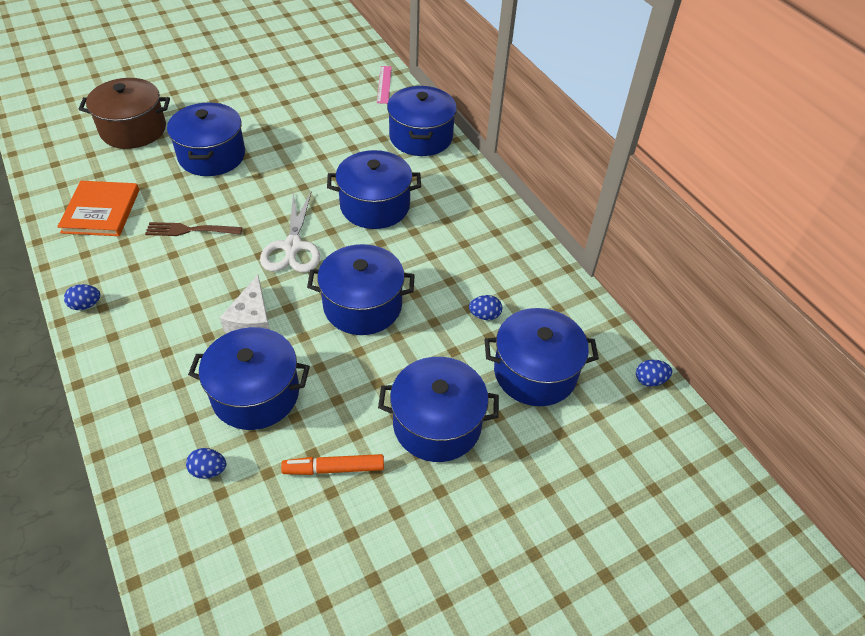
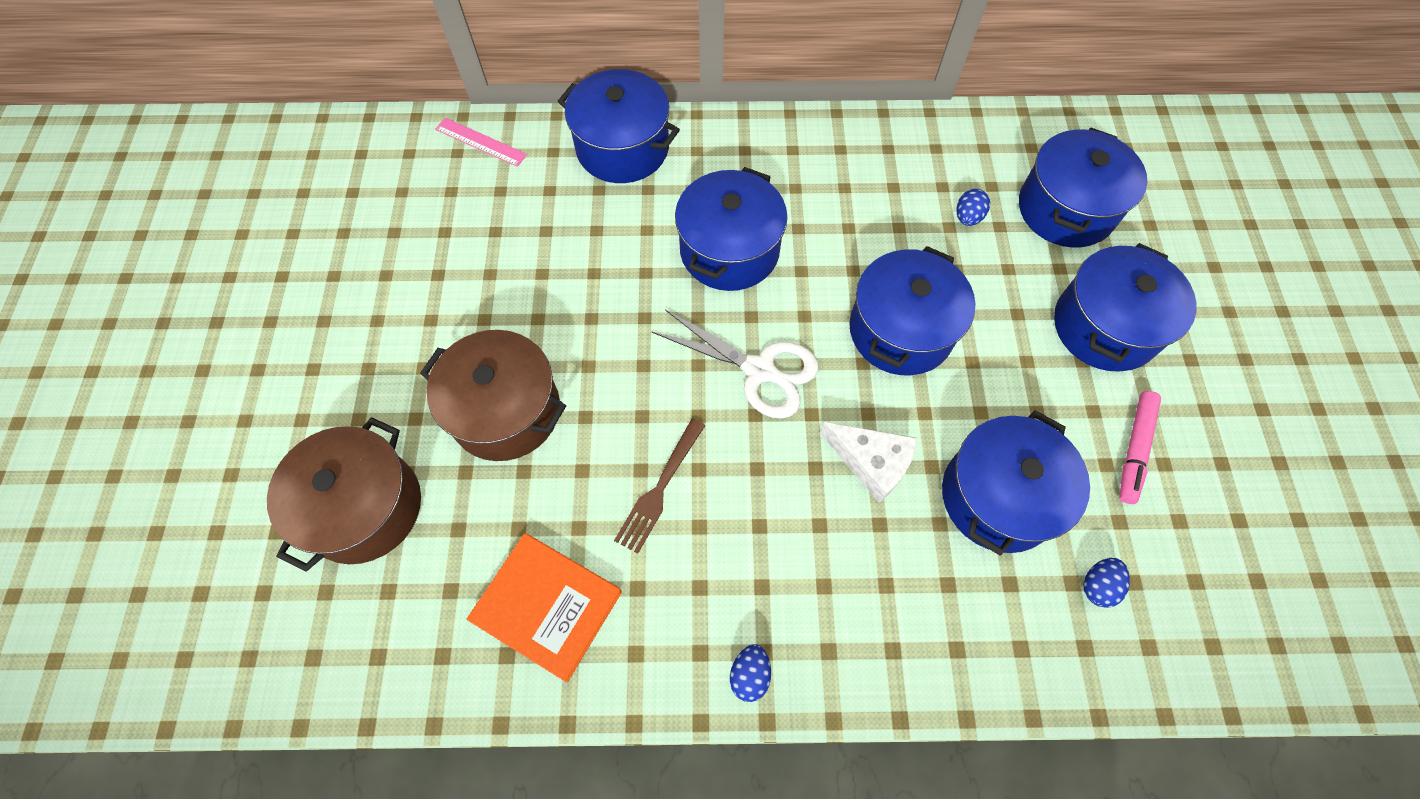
camera: 60 degrees left, 15 degrees up
(212, 156) = (506, 411): blue pot -> brown pot
(334, 469) = (1134, 449): orange marker -> pink marker
(649, 380) = (1109, 122): blue egg -> none

